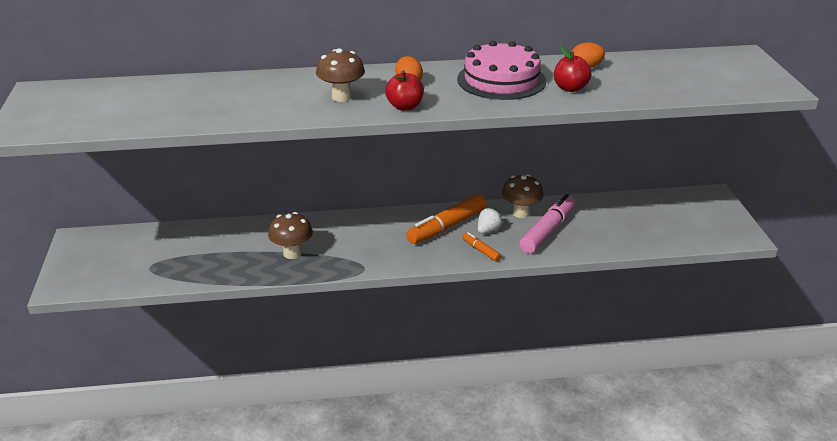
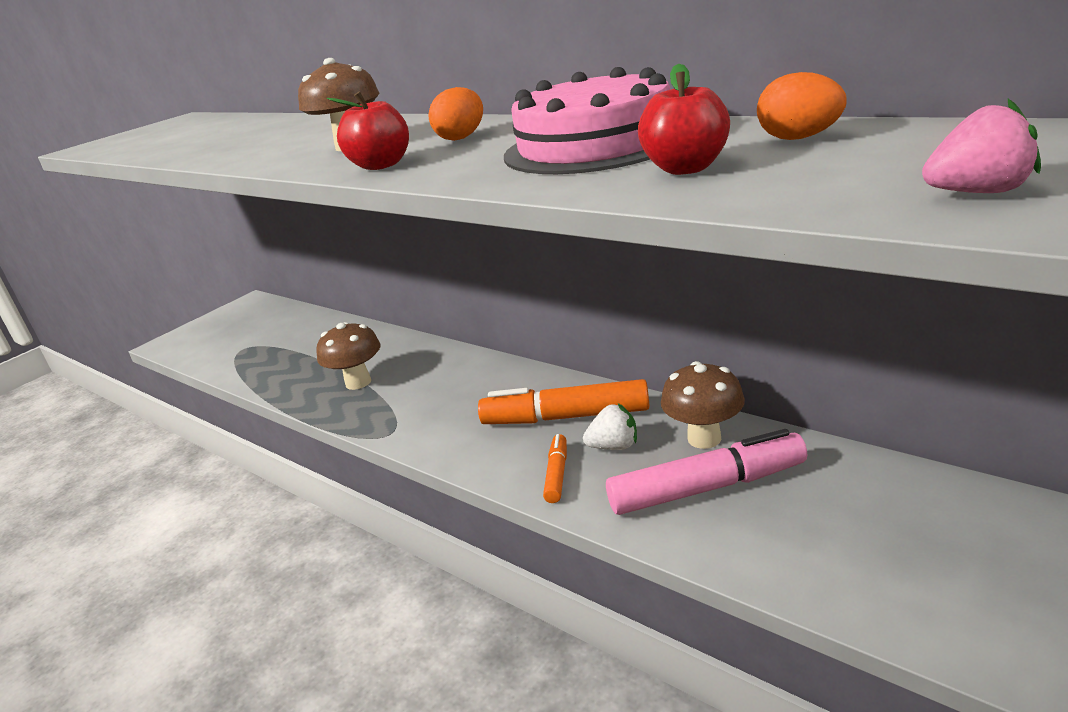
camera: 50 degrees right, 5 degrees down
(679, 86) = (978, 192): none -> pink strawberry

